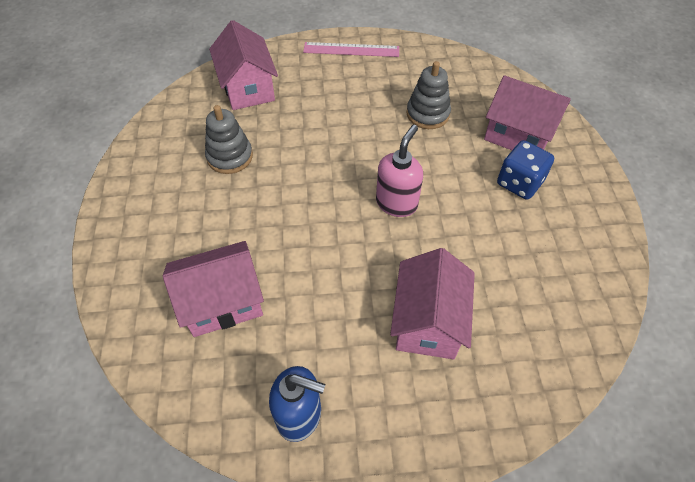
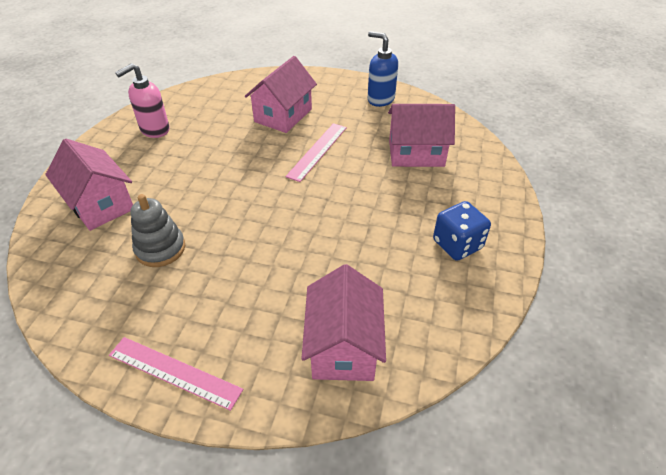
camera: 160 degrees left, 10 degrees down
(230, 157) = (388, 259): grey stacking toy -> none
(348, 267) = (317, 151): none -> pink ruler
(396, 203) = (254, 180): pink soap dispenser -> pink soap dispenser (154, 130)
(519, 183) = (144, 169): blue dice -> blue dice (457, 244)

